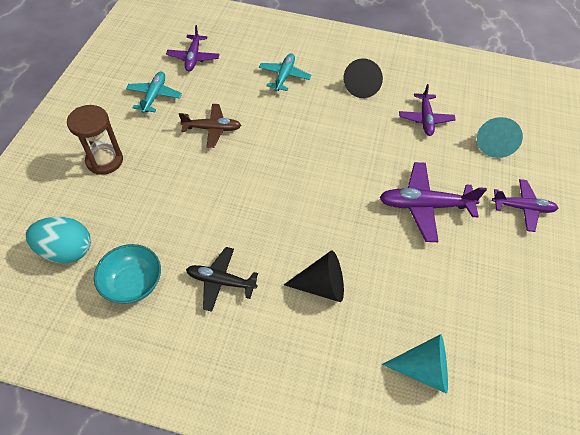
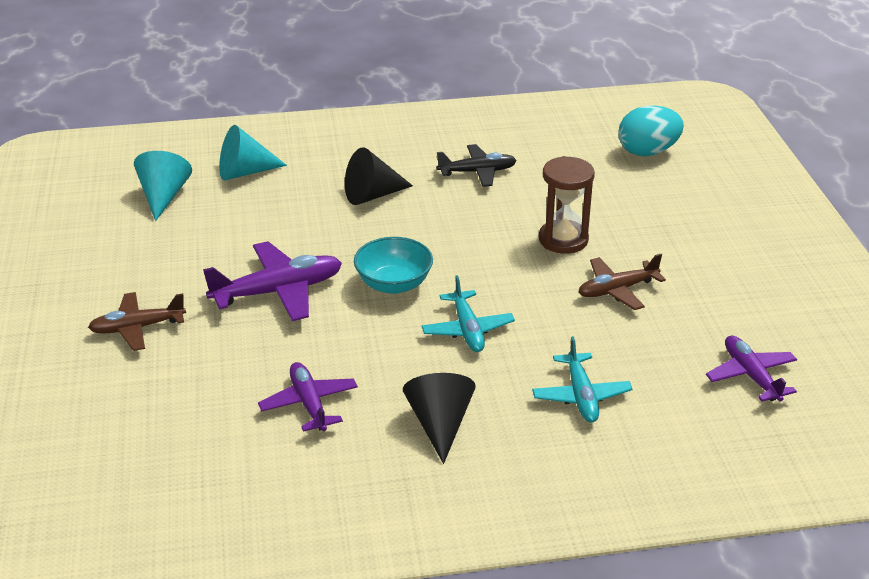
camera: 160 degrees right, 20 degrees down
(105, 160) = (706, 221): brown hourglass -> brown hourglass (563, 240)
(133, 283) = (560, 150): turquoise bowl -> turquoise bowl (394, 284)
(154, 96) = (738, 303): turquoise plane -> turquoise plane (467, 330)
(493, 143) = (184, 401): turquoise cone -> turquoise cone (163, 196)
(522, 208) = (137, 328): purple plane -> brown plane

